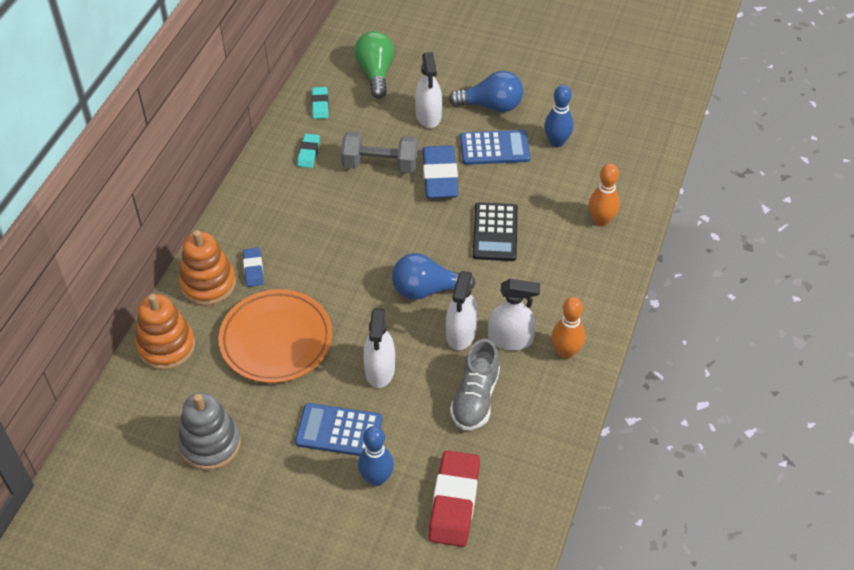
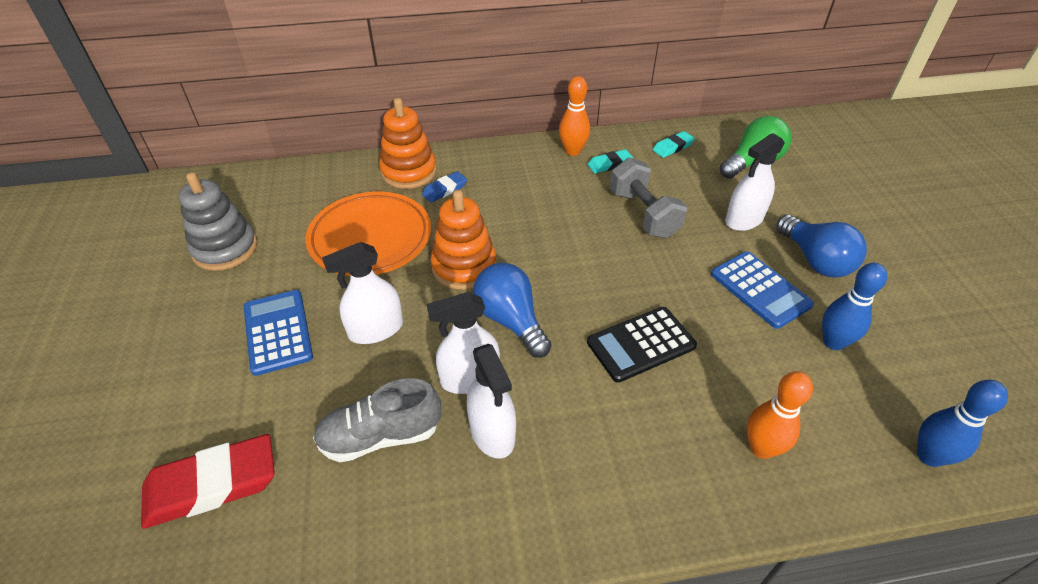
camera: 60 degrees right, 5 degrees down
(166, 346) = (324, 178): orange stacking toy -> orange stacking toy (464, 266)
(376, 478) = (224, 392): blue bowling pin -> blue bowling pin (929, 456)
(440, 176) = (674, 263): blue eraser -> none
(565, 352) = (511, 507): orange bowling pin -> orange bowling pin (572, 151)

